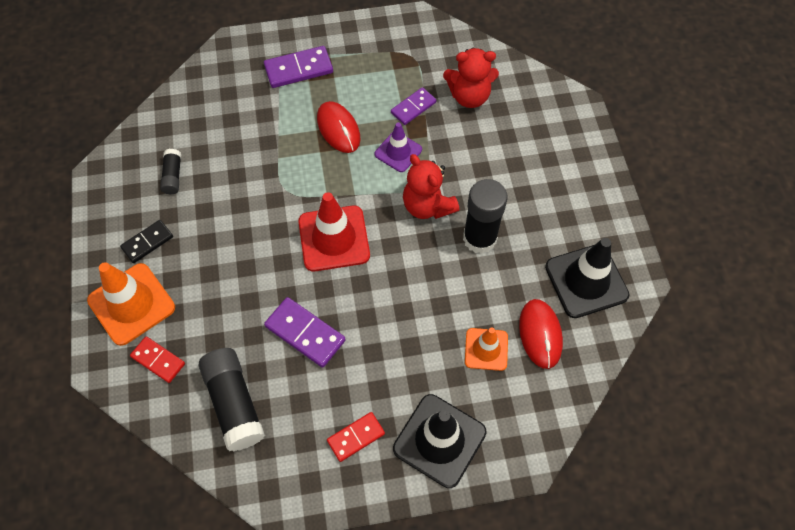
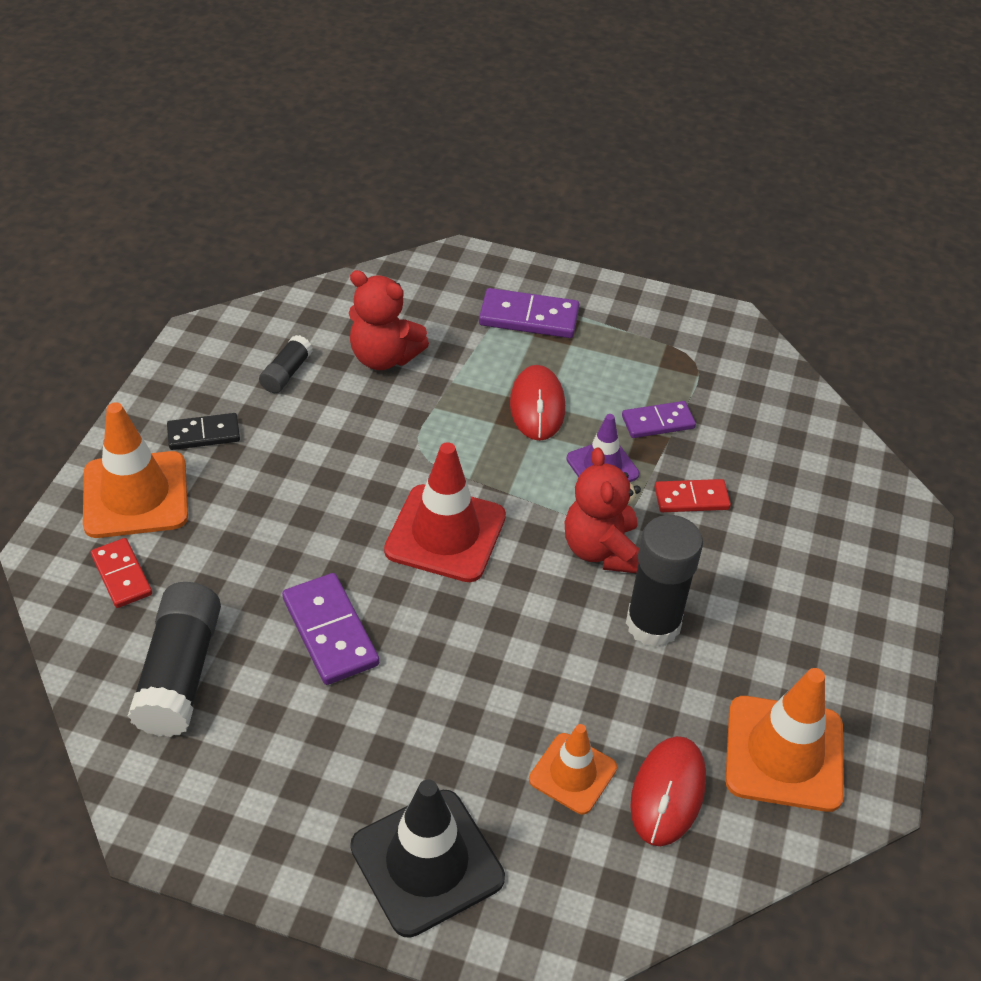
camera: 25 degrees right, 15 degrees down
(356, 437) = (312, 797): red domino -> red domino (691, 498)
(469, 96) = (748, 440): red teddy bear -> red teddy bear (384, 357)
(586, 281) = (784, 753): black traffic cone -> orange traffic cone

